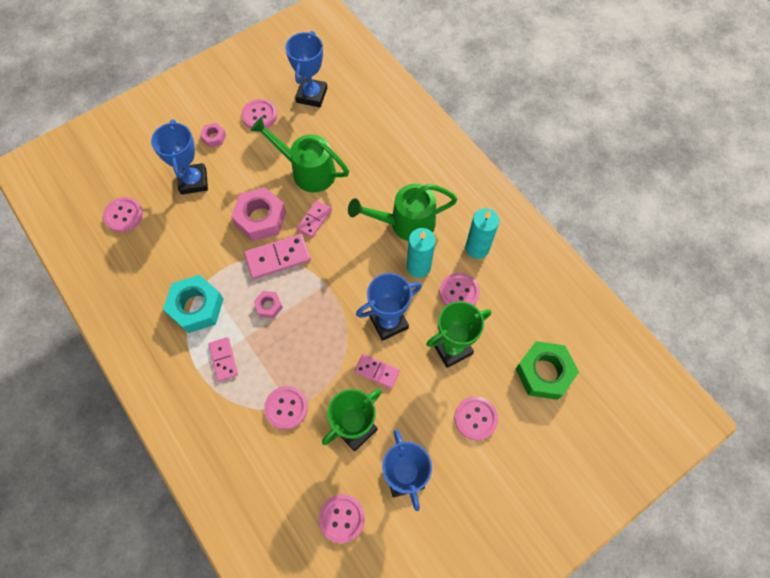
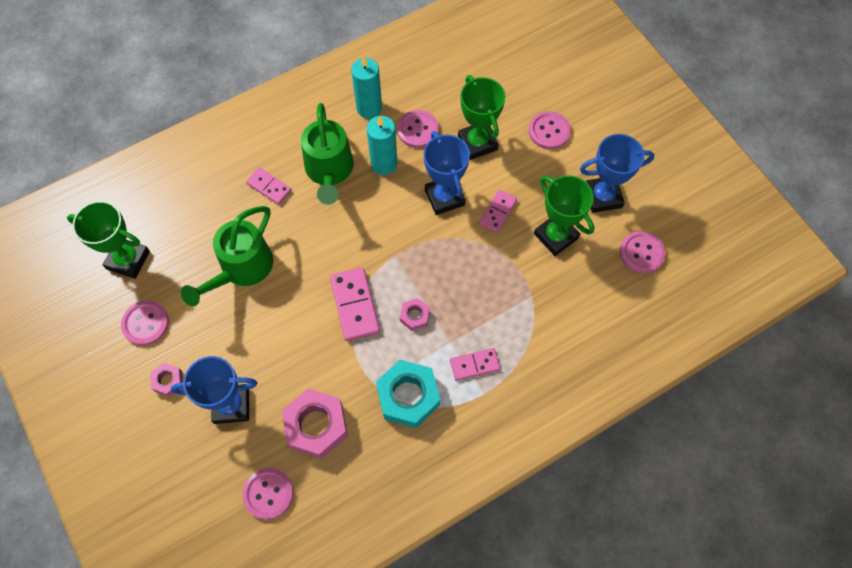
camera: 85 degrees left, 0 degrees up
(260, 218) = (299, 323): pink nut -> pink nut (316, 425)
(286, 408) = (532, 300): pink button -> none
(312, 95) = (128, 260): blue trophy -> green trophy
(314, 220) = (310, 264): pink domino -> pink domino (269, 187)
(544, 373) = (507, 70): green nut -> none

